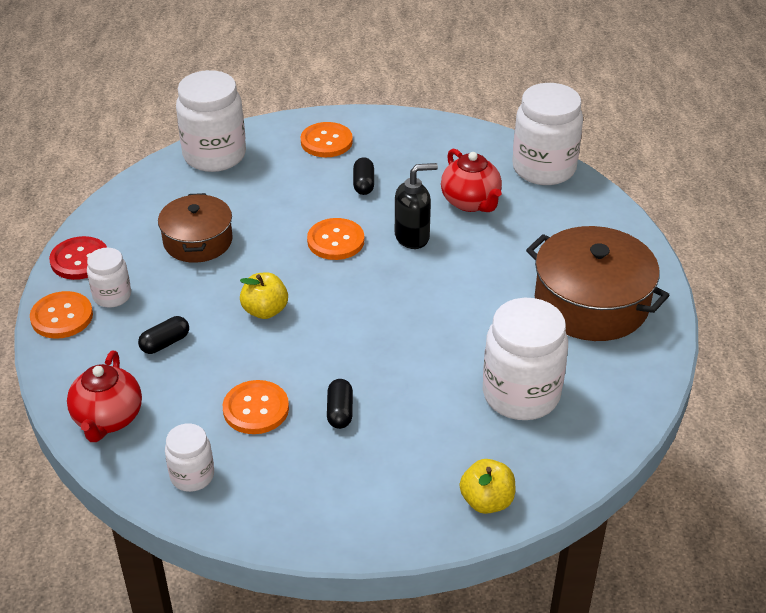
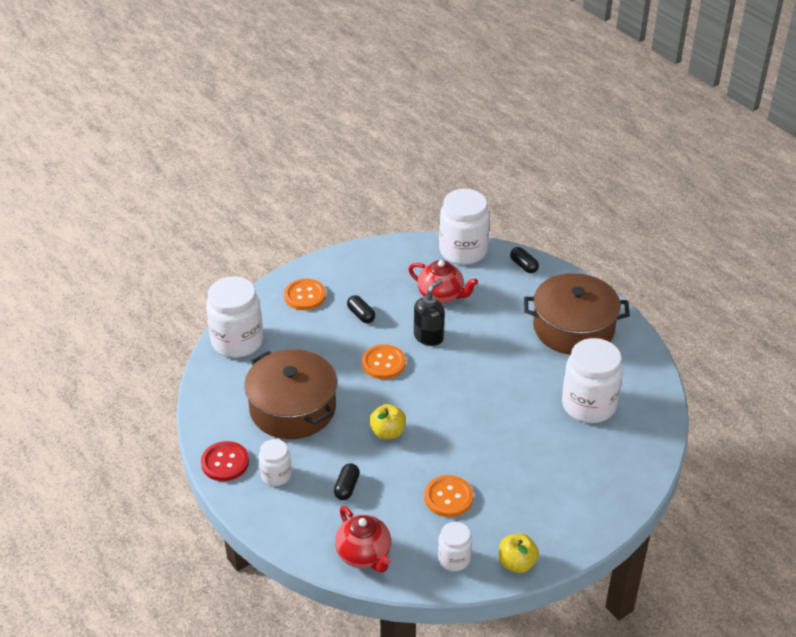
camera: 35 degrees left, 0 degrees up
(62, 317) = (257, 507): orange button -> none
(198, 241) = (292, 408): brown pot -> brown pot, size x1.56
(340, 411) = (499, 471): black capsule -> black capsule (524, 266)
(486, 501) = (630, 478): yellow apple -> yellow apple (516, 563)

